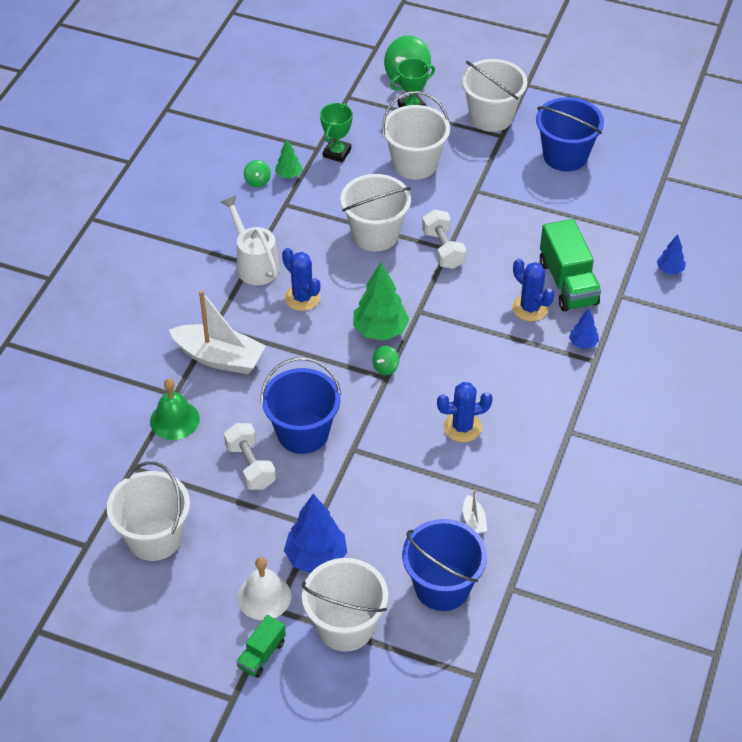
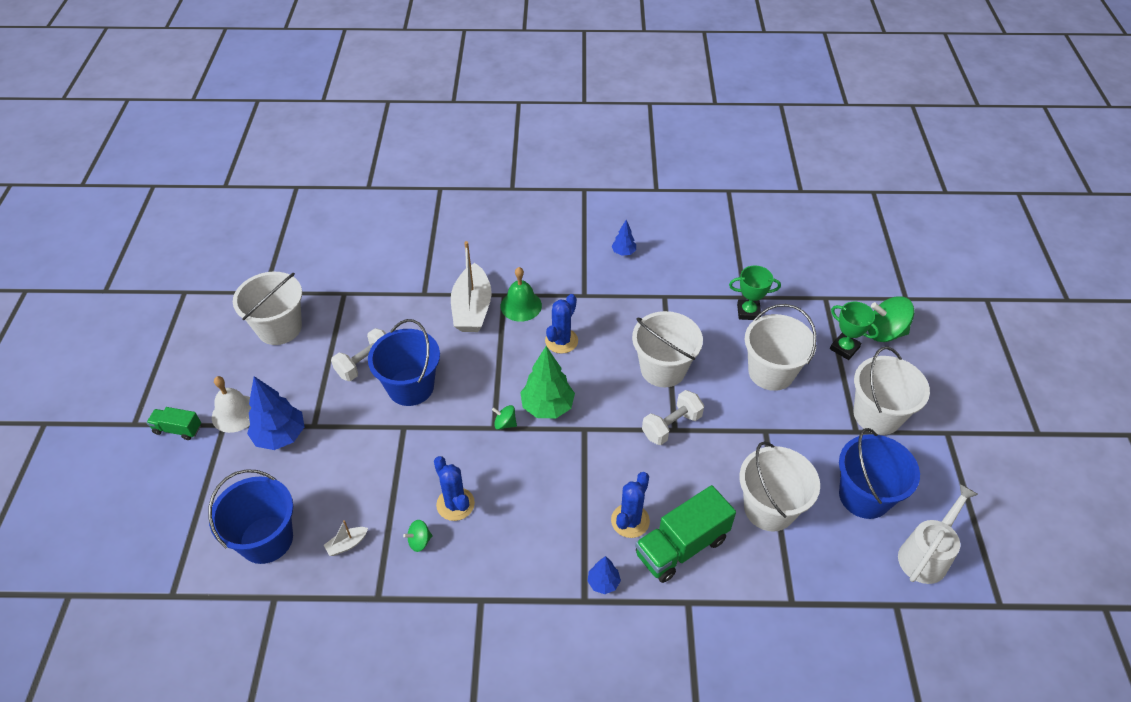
camera: 70 degrees right, 0 degrees up
(174, 420) = (398, 302): green bell -> green bell (521, 305)
(254, 264) = (584, 298): white watering can -> white watering can (926, 555)
(257, 181) = (681, 270): green spinning top -> green spinning top (419, 541)
(288, 175) = (700, 288): green tree -> none
(345, 626) = (213, 478): white bucket -> white bucket (769, 508)
(669, 270) = (752, 646): blue tree -> blue tree (623, 252)

